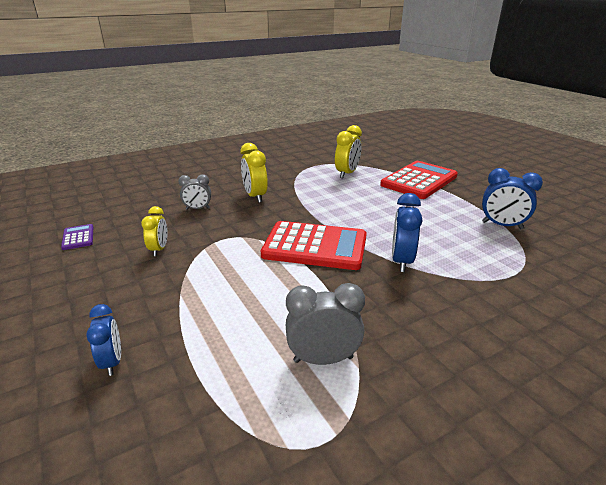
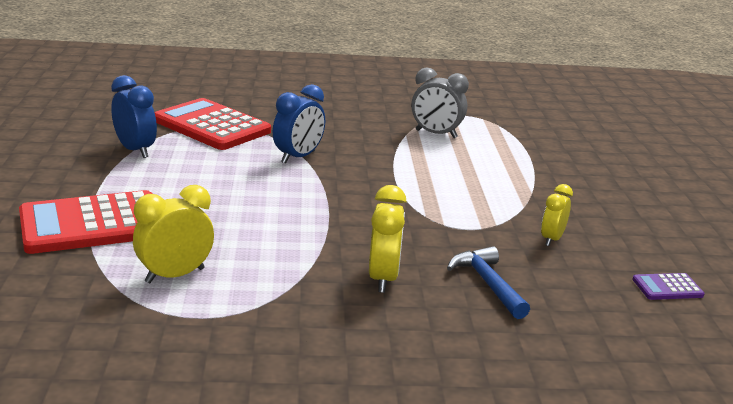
camera: 155 degrees left, 5 degrees down
(78, 237) = (667, 287): purple calculator -> purple calculator turned 75 degrees clockwise
(112, 362) = (588, 170): blue clock -> none
(197, 209) = (487, 284): grey clock -> blue hammer
(315, 246) = (367, 191): red calculator -> red calculator (211, 126)

